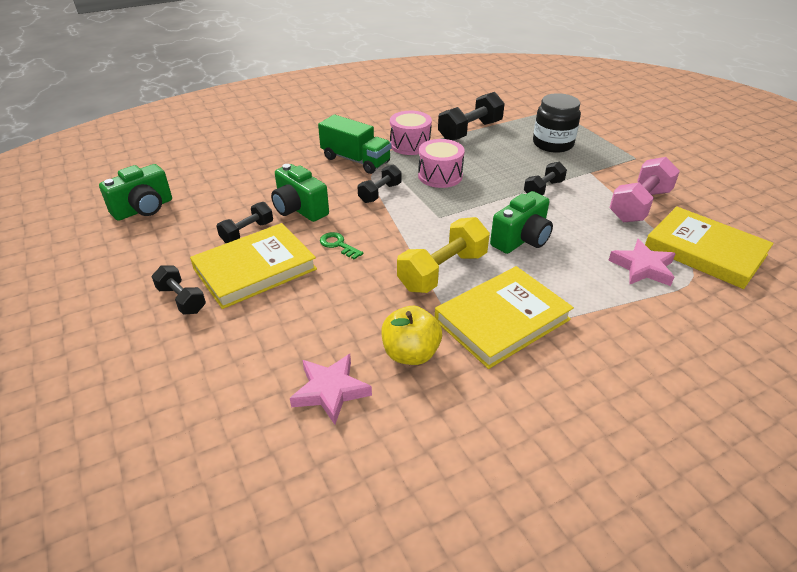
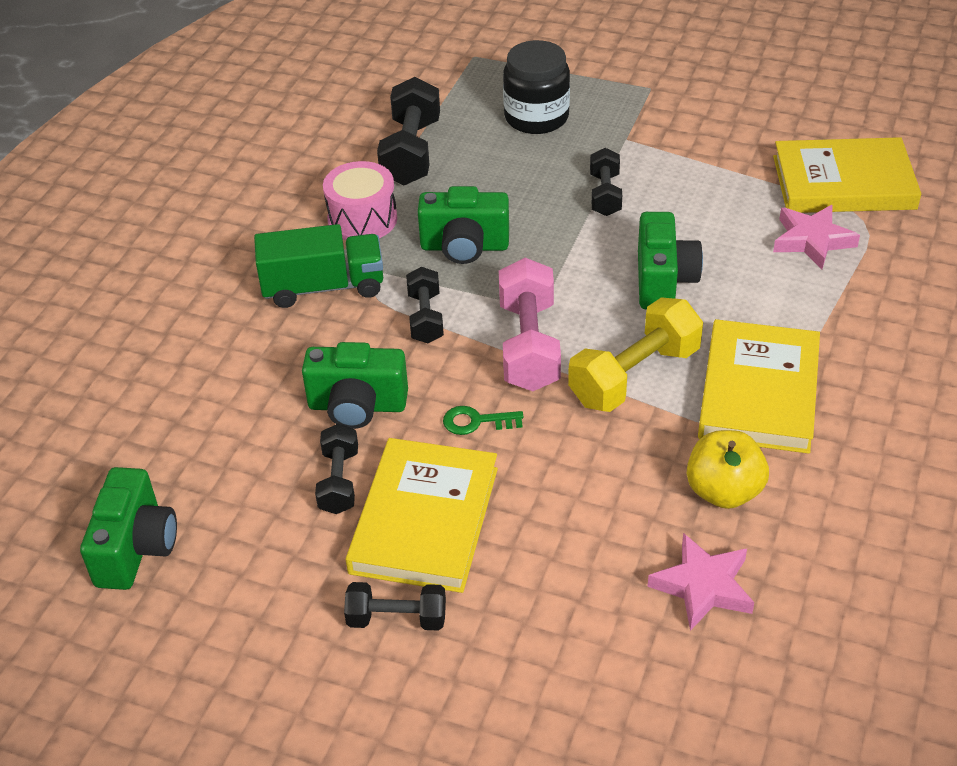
camera: 40 degrees left, 5 degrees up
(440, 176) = (464, 247): pink drum -> green camera
(443, 271) = (634, 376): yellow dumbbell -> yellow dumbbell turned 45 degrees clockwise
(639, 205) = (726, 158): pink dumbbell -> pink dumbbell (529, 345)

